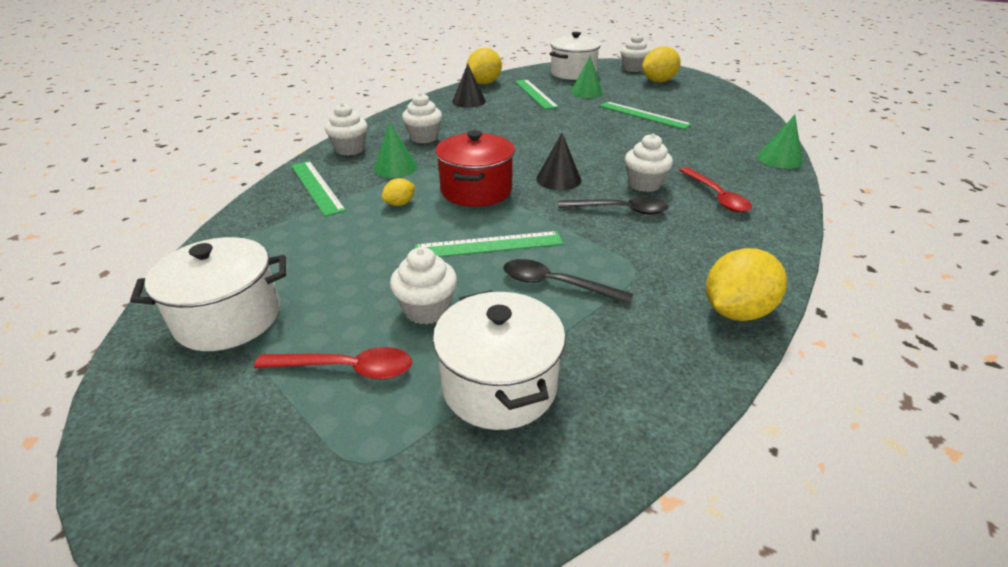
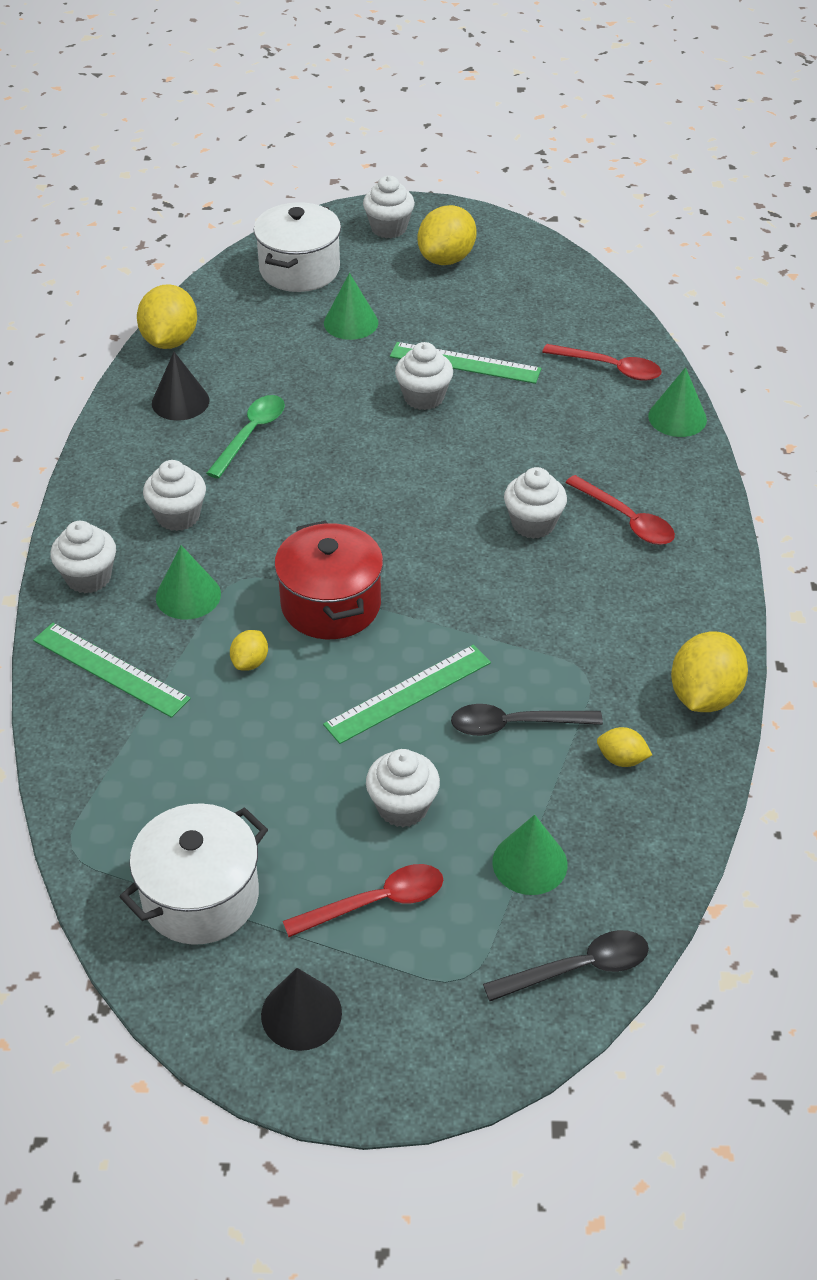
camera: 25 degrees left, 10 degrees up
(495, 118) = (251, 434): none -> green spoon
(499, 385) = (529, 863): white pot -> green cone
(535, 94) = (273, 349): green ruler -> none
(558, 179) = (423, 548): black cone -> black cone (301, 1014)
(608, 122) = (424, 397): none -> white cupcake
(620, 210) = (526, 583): black spoon -> black spoon (578, 968)
(634, 333) = (621, 759): none -> yellow lemon
(739, 132) = (610, 368): none -> red spoon

